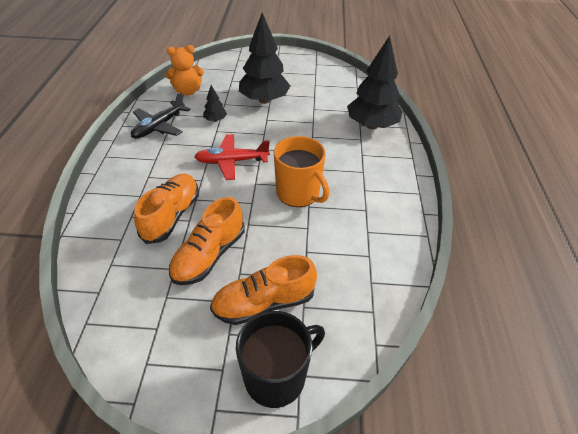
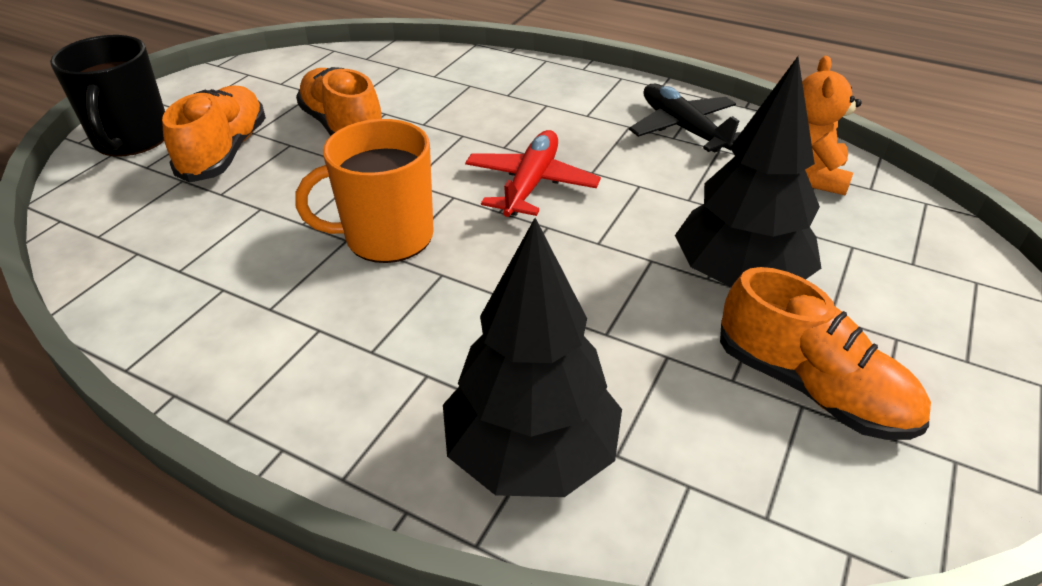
camera: 115 degrees right, 5 degrees down
(171, 215) = (444, 112): orange shoe -> orange shoe (811, 387)
(215, 120) = (678, 191): black tree -> none

